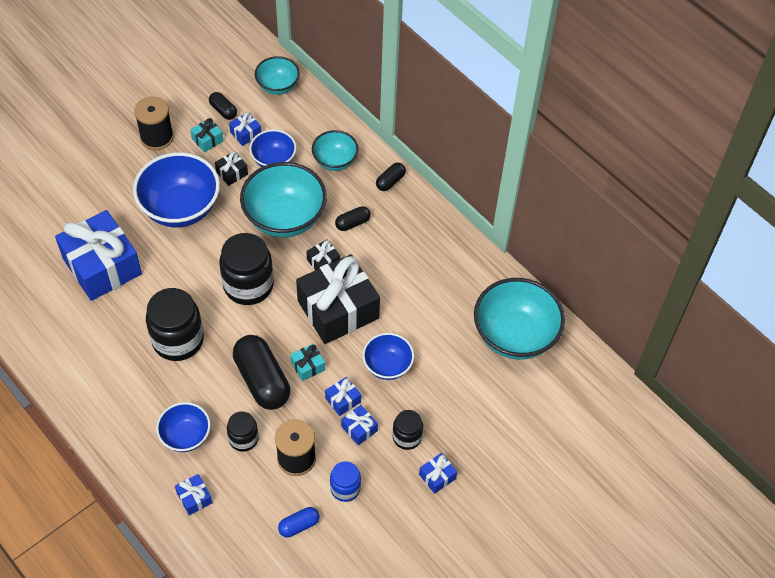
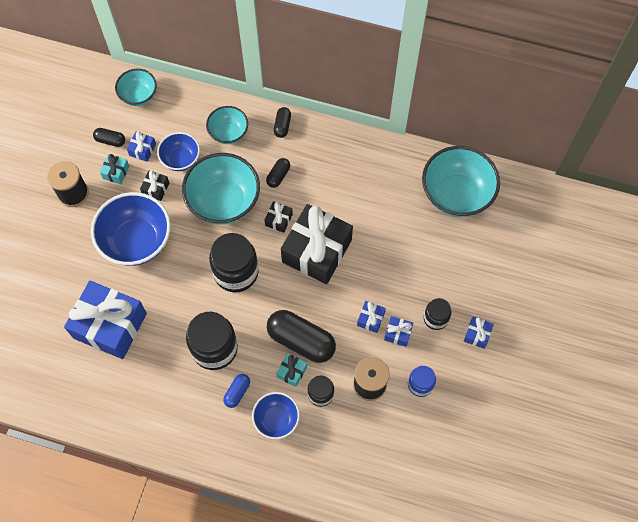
camera: 30 degrees left, 10 degrees up
(194, 498) = (318, 462): blue gift -> none
(299, 525) = (408, 433): blue capsule -> blue capsule (237, 392)
(308, 366) = (326, 309): turquoise gift -> turquoise gift (292, 372)
(387, 365) = (383, 273): blue bowl -> none

